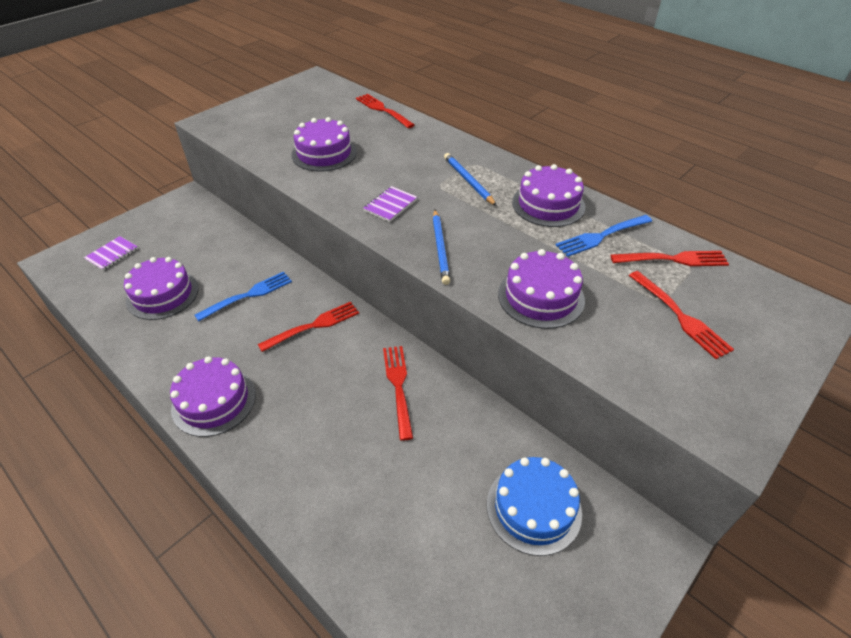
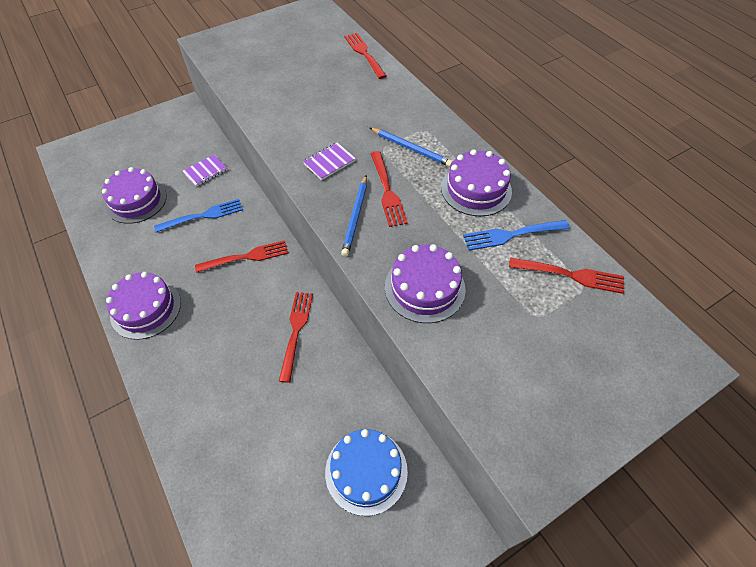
camera: 15 degrees right, 10 degrees up
(112, 254) = (108, 154): purple notebook -> purple notebook (205, 171)
(324, 153) = (292, 94): purple cake -> none
(468, 181) = (411, 148): blue pencil -> blue pencil turned 135 degrees clockwise
(679, 315) = (546, 337): red fork -> red fork (387, 190)

